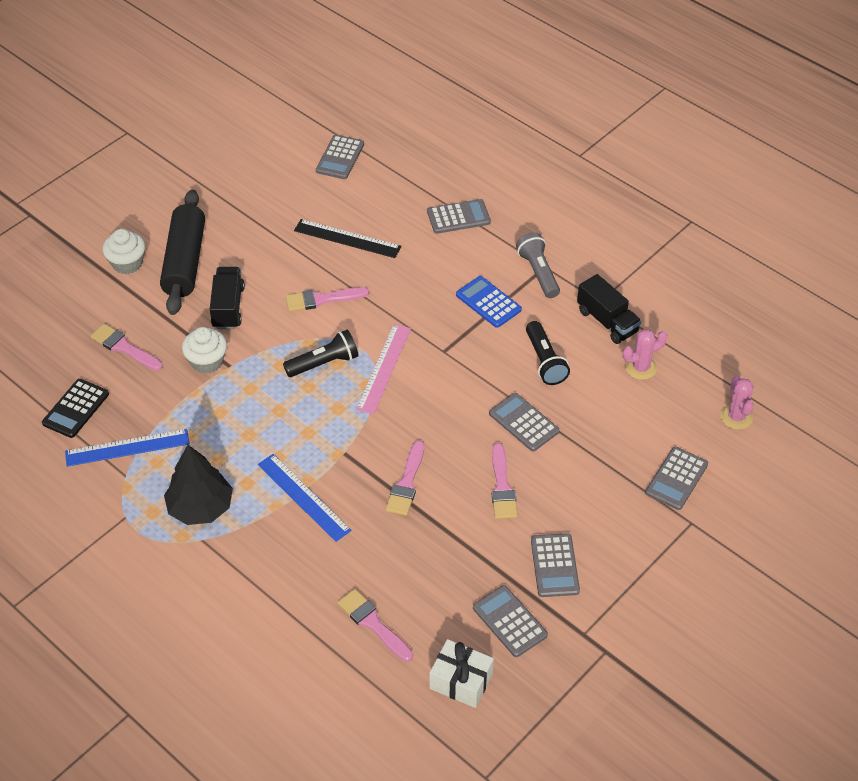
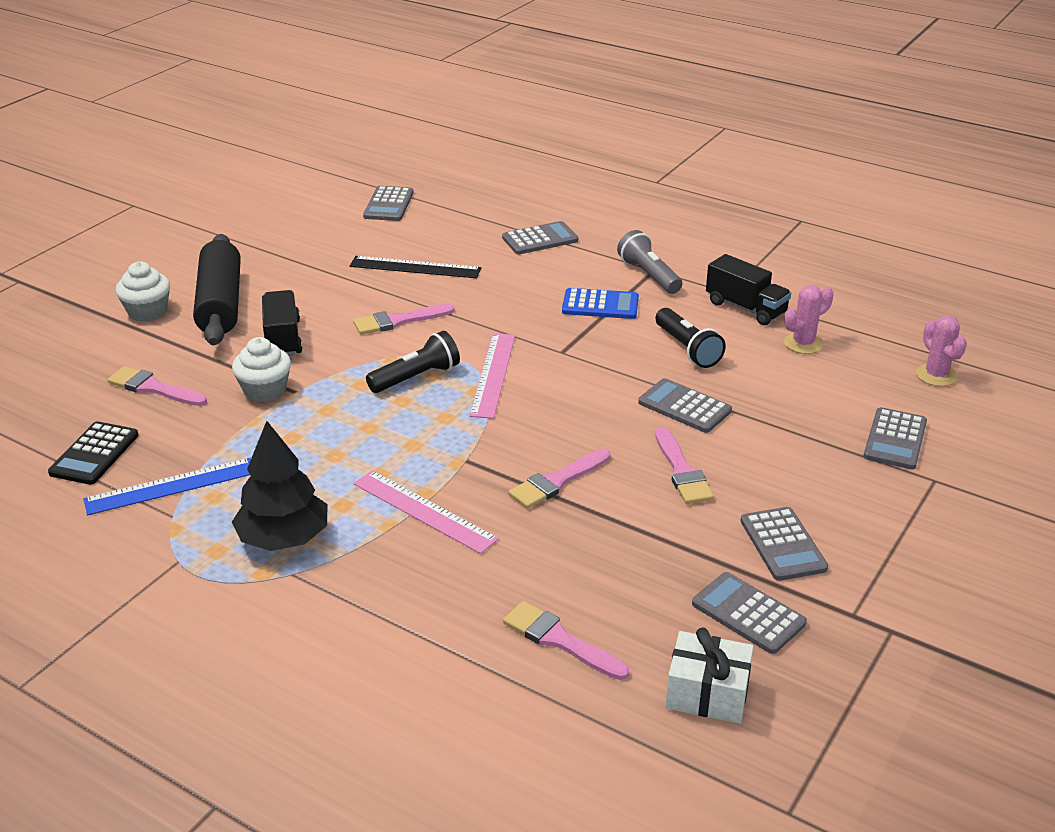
camera: 10 degrees left, 15 degrees down
(303, 497) = (424, 511): blue ruler -> pink ruler
(406, 483) = (557, 481): pink brush -> pink brush turned 45 degrees clockwise
(488, 302) = (600, 305): blue calculator -> blue calculator turned 150 degrees clockwise

